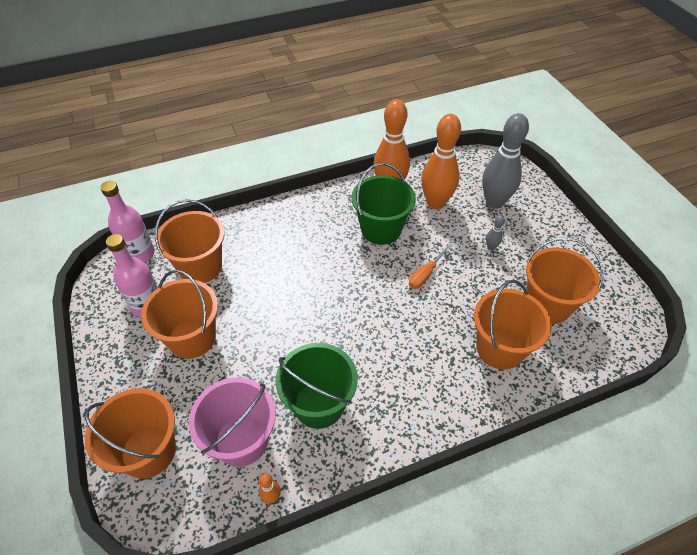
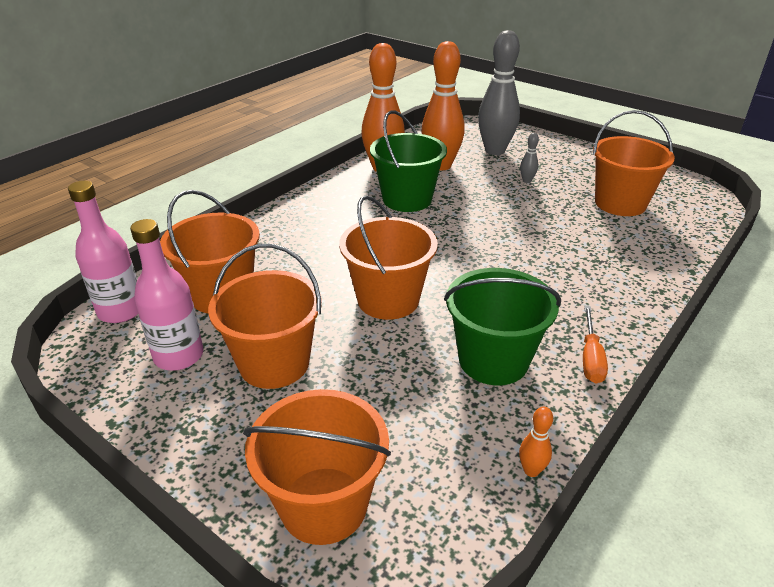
camera: 30 degrees left, 15 degrees down
(242, 440) = (438, 433): pink bucket -> none
(426, 274) = (488, 218): orange screwdriver -> orange screwdriver (590, 358)
(500, 348) = (616, 246): orange bucket -> orange bucket (388, 300)

